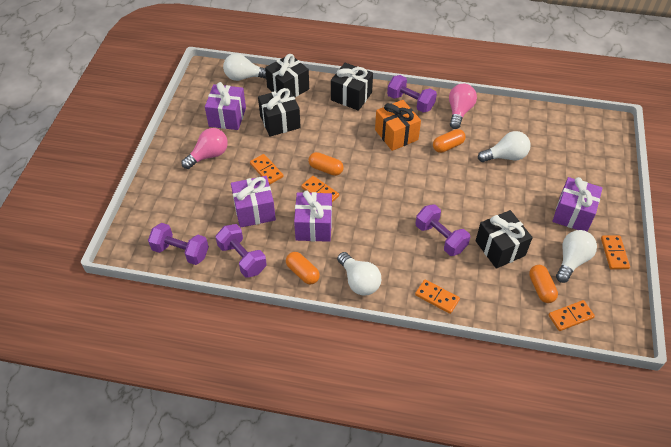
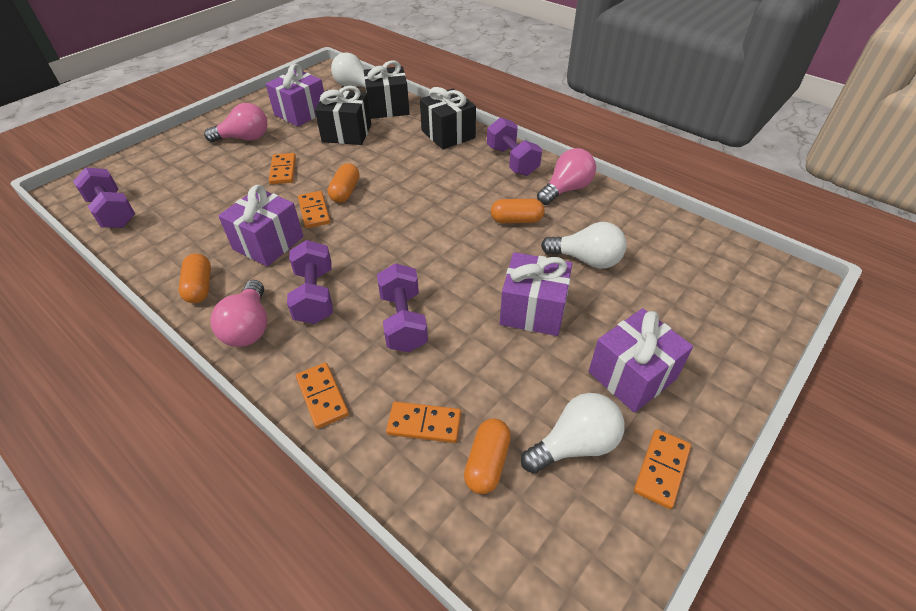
camera: 30 degrees right, 5 degrees down
(242, 258) = (159, 244): purple dumbbell -> purple dumbbell (315, 296)
(254, 211) = (226, 203): purple gift -> purple gift (533, 310)
(325, 169) = (345, 192): orange capsule -> orange capsule turned 45 degrees clockwise
(359, 281) = (249, 327): white light bulb -> pink light bulb
(396, 135) = (462, 186): orange gift -> none
(500, 248) = (474, 372): black gift -> none
(570, 316) = (499, 537): orange domino -> orange domino (424, 424)

